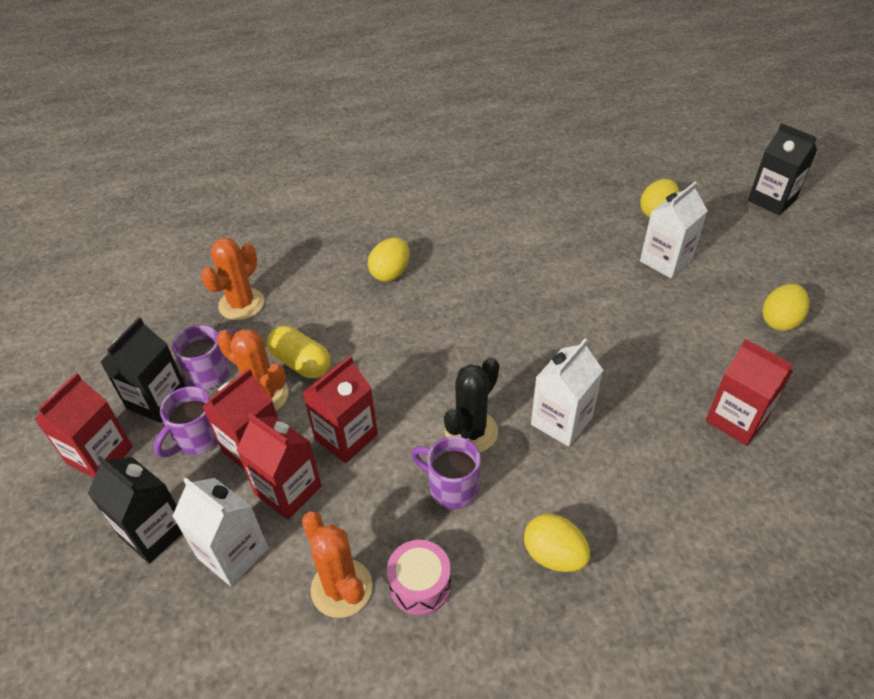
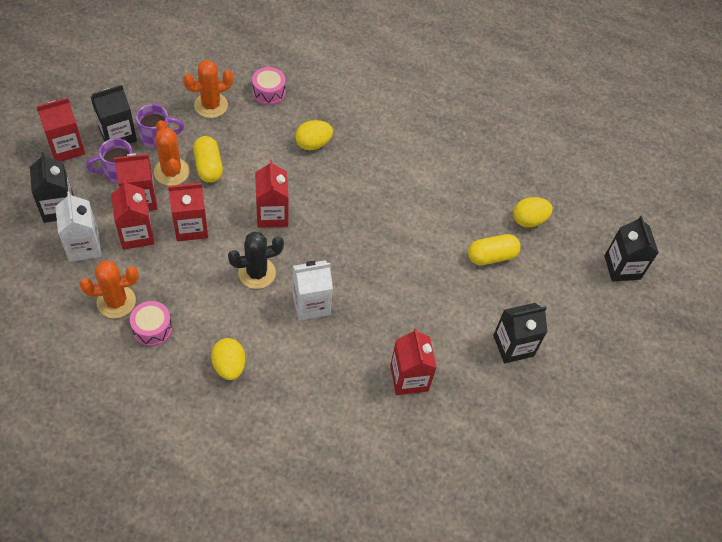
camera: 30 degrees right, 10 degrees up
(293, 256) = (269, 92): none -> pink drum
(341, 588) = (116, 302): orange cactus -> orange cactus turned 75 degrees clockwise
(422, 363) = (272, 214): none -> red carton
(451, 487) = (216, 294): purple mug -> none
(665, 261) = (491, 256): white carton -> yellow capsule
(779, 321) = (513, 346): yellow egg -> black carton

